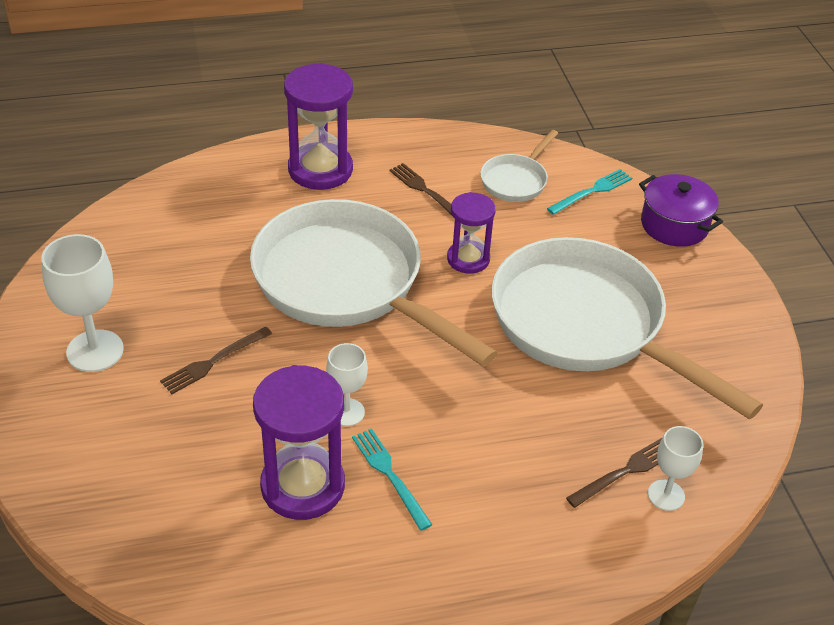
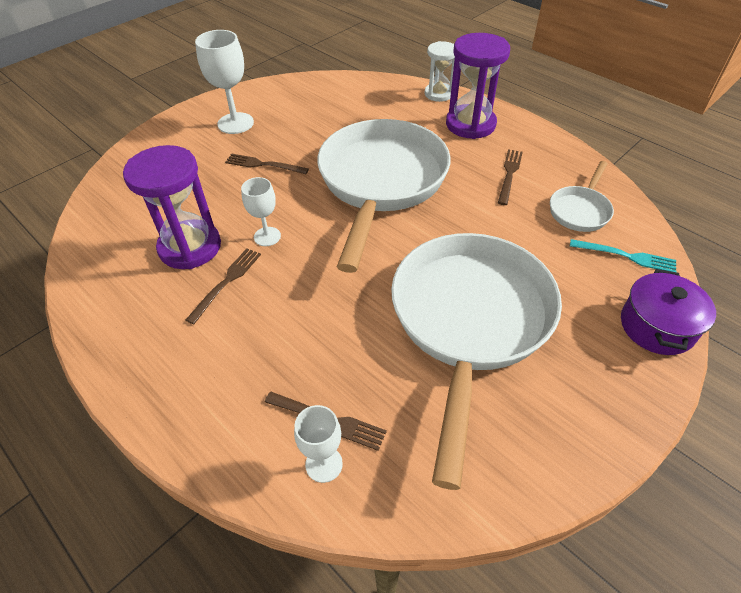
camera: 60 degrees right, 5 degrees up
(239, 160) = (438, 94): none -> white hourglass
(389, 475) = (226, 282): turquoise fork -> brown fork
(468, 259) = (467, 225): purple hourglass -> none
(516, 180) = (580, 210): white pan -> white pan turned 60 degrees counterclockwise

